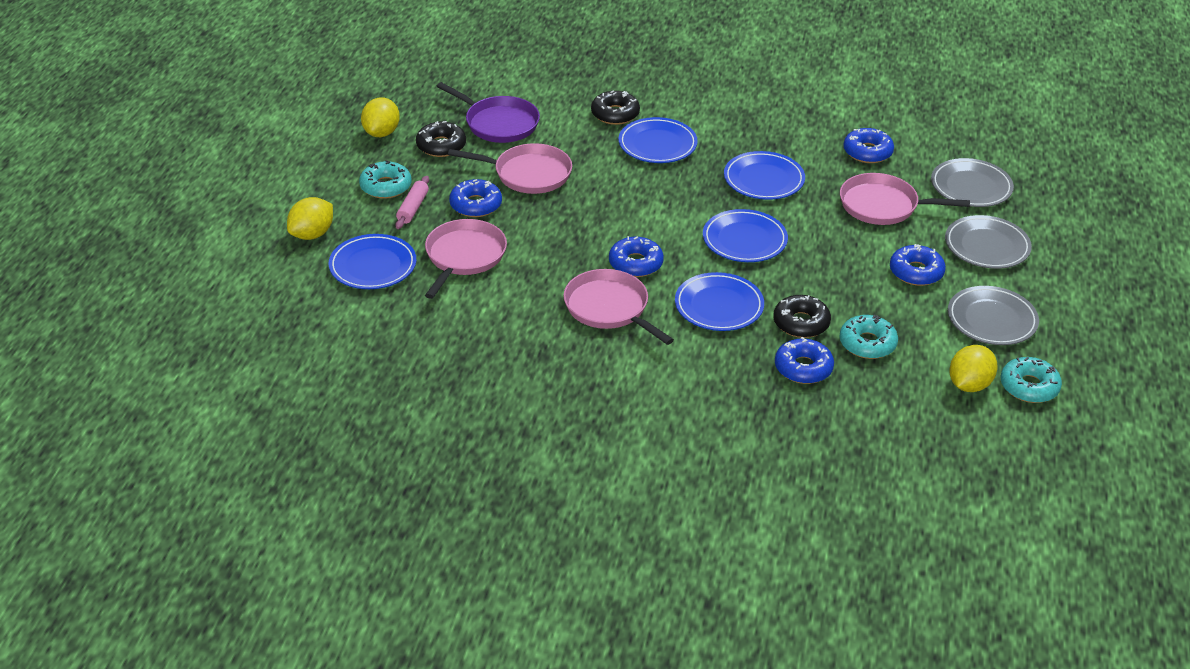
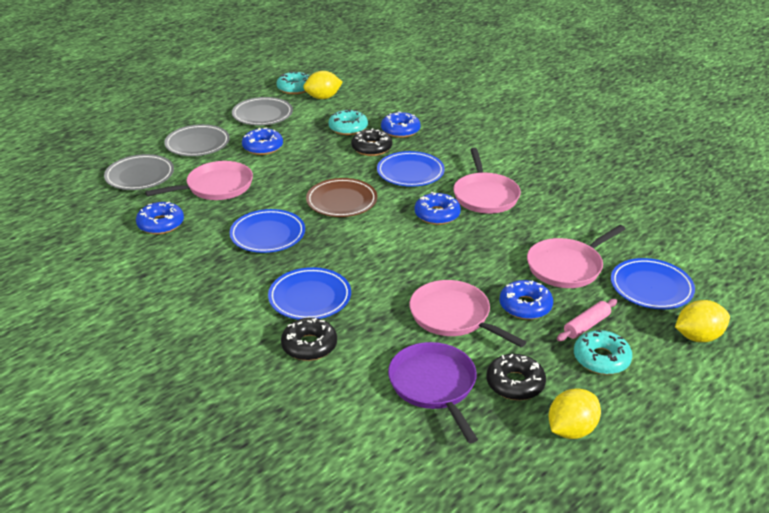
camera: 145 degrees left, 5 degrees down
(744, 240) = (341, 201): blue plate -> brown plate
(882, 206) = (216, 187): pink pan -> pink pan turned 75 degrees counterclockwise

